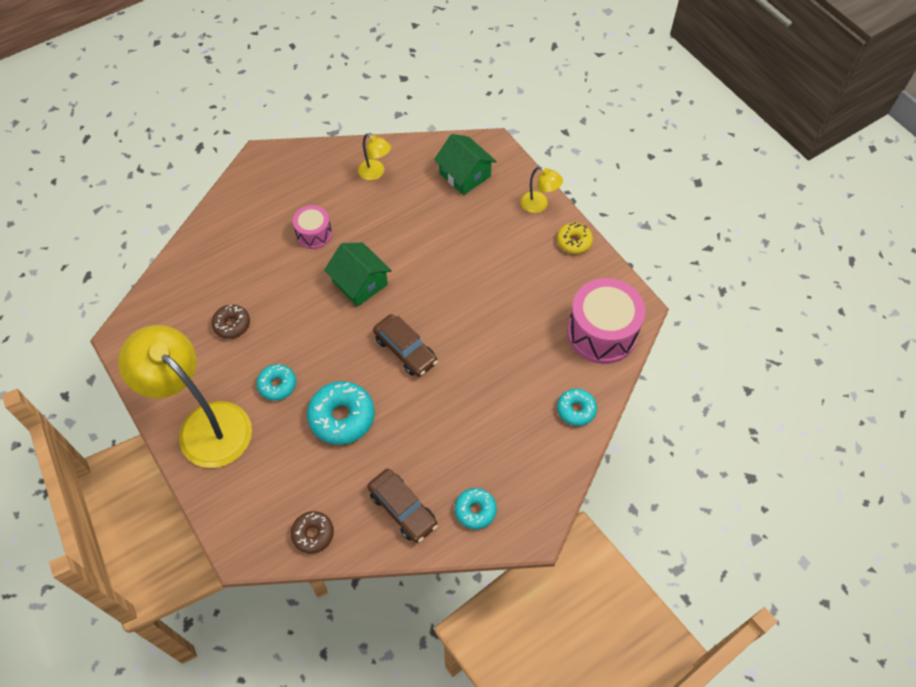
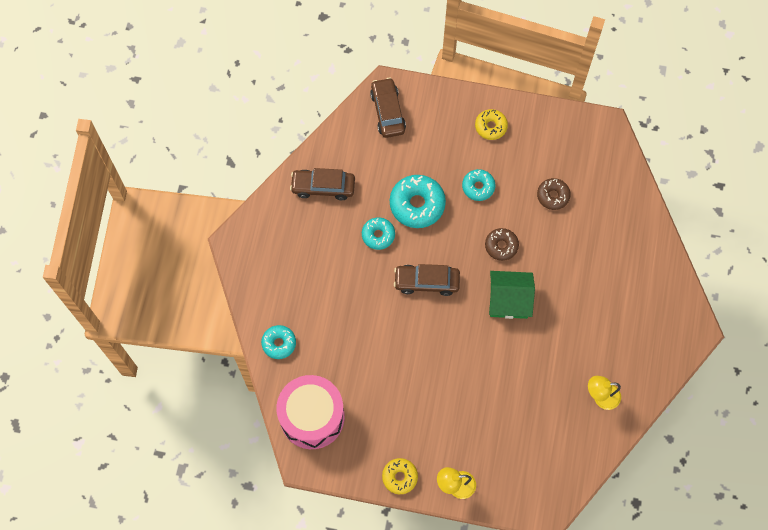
camera: 135 degrees right, 10 degrees up
(204, 424) = (490, 127): yellow lamp -> yellow donut
(269, 525) = (388, 112): none -> brown car
(313, 534) = (358, 129): brown donut -> brown donut (501, 246)
(314, 234) = (582, 306): pink drum -> none
(465, 175) = (537, 460): green house -> none
(475, 510) = (280, 224): turquoise donut -> turquoise donut (378, 235)

